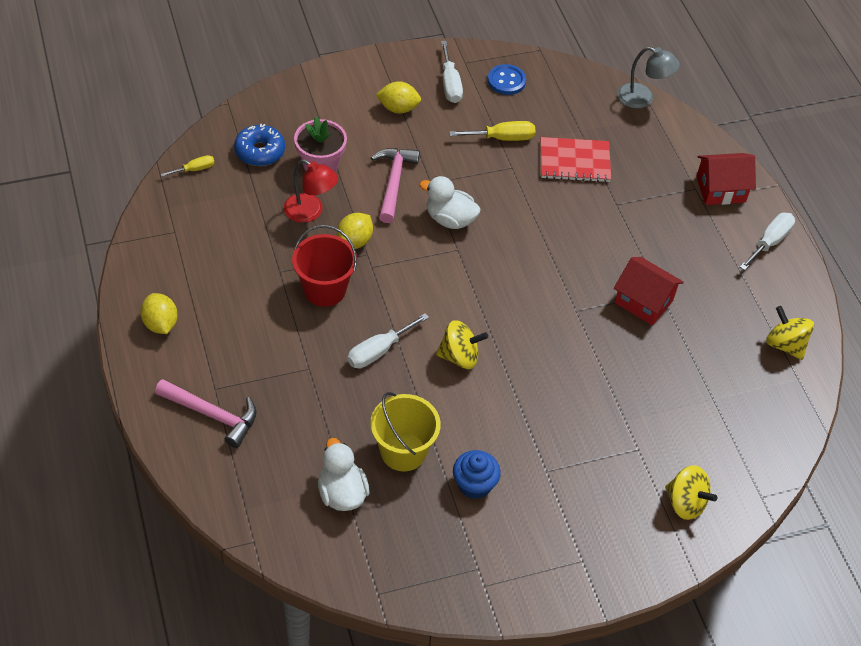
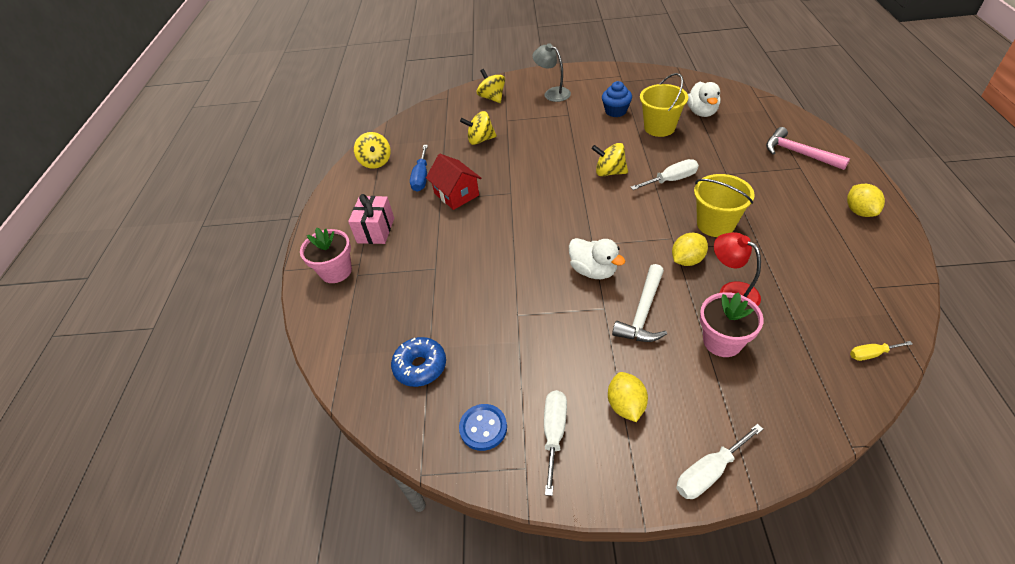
camera: 155 degrees left, 5 degrees down
(260, 151) = (796, 367): blue donut -> blue donut (420, 366)
(324, 289) = (715, 224): red bucket -> yellow bucket
(393, 182) = (643, 313): pink hammer -> white hammer
(398, 108) = (626, 405): yellow lemon -> yellow lemon turned 60 degrees clockwise
(502, 138) = (515, 349): yellow screwdriver -> none
(574, 161) = (452, 313): red notebook -> none
(642, 98) = (341, 379): grey lamp -> grey lamp (552, 93)
(658, 401) = (480, 140): none -> yellow spinning top
(704, 323) = (421, 177): none -> blue screwdriver
(711, 241) = (375, 230): none -> pink gift
(720, 189) = (336, 271): red house -> pink flower pot
(770, 242) = (331, 225): white screwdriver -> white screwdriver (709, 472)

